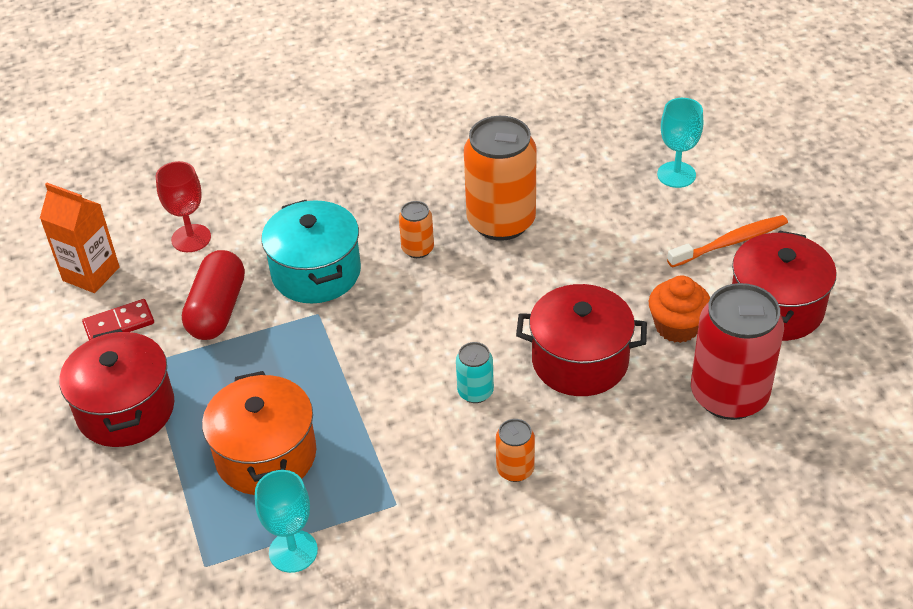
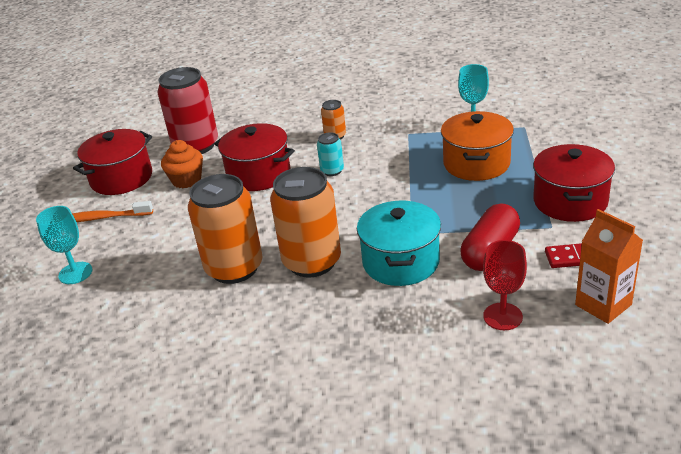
camera: 155 degrees left, 10 degrees down
(418, 249) = (312, 262): orange can -> orange can, size x2.15

